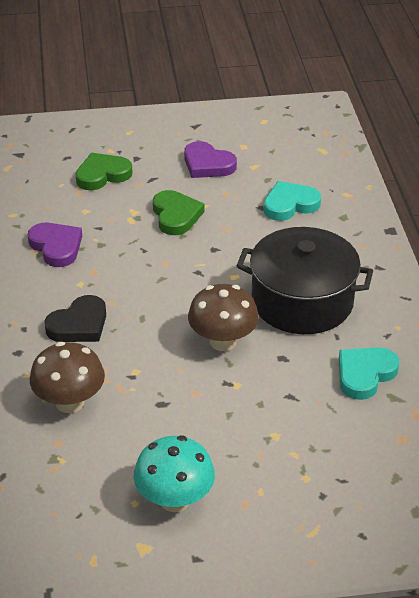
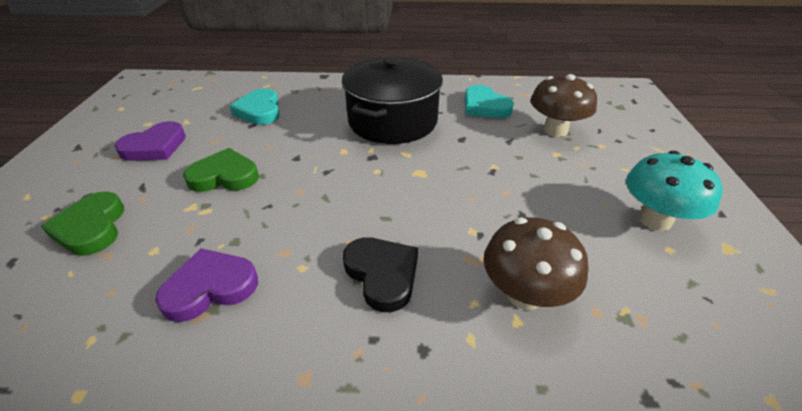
camera: 80 degrees left, 0 degrees up
(223, 341) = (435, 167): brown mushroom -> brown mushroom (555, 130)

